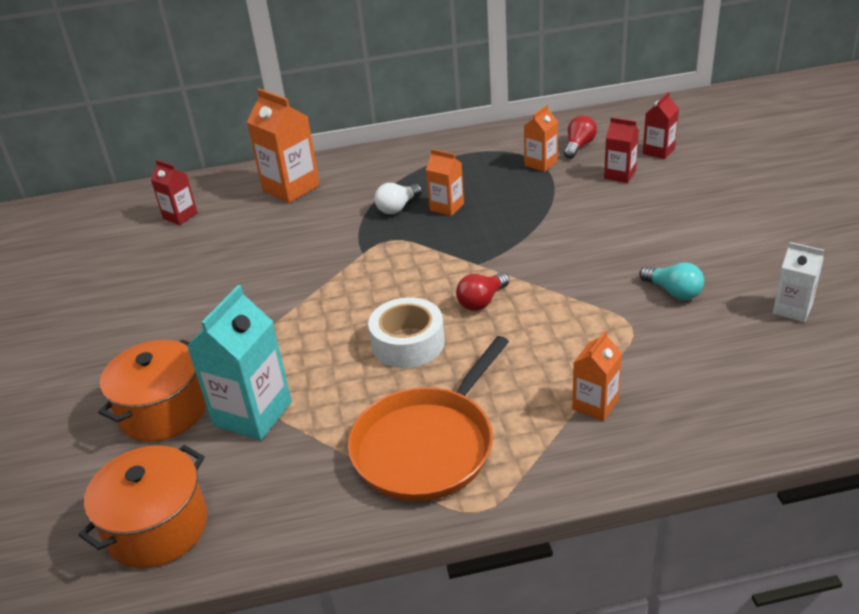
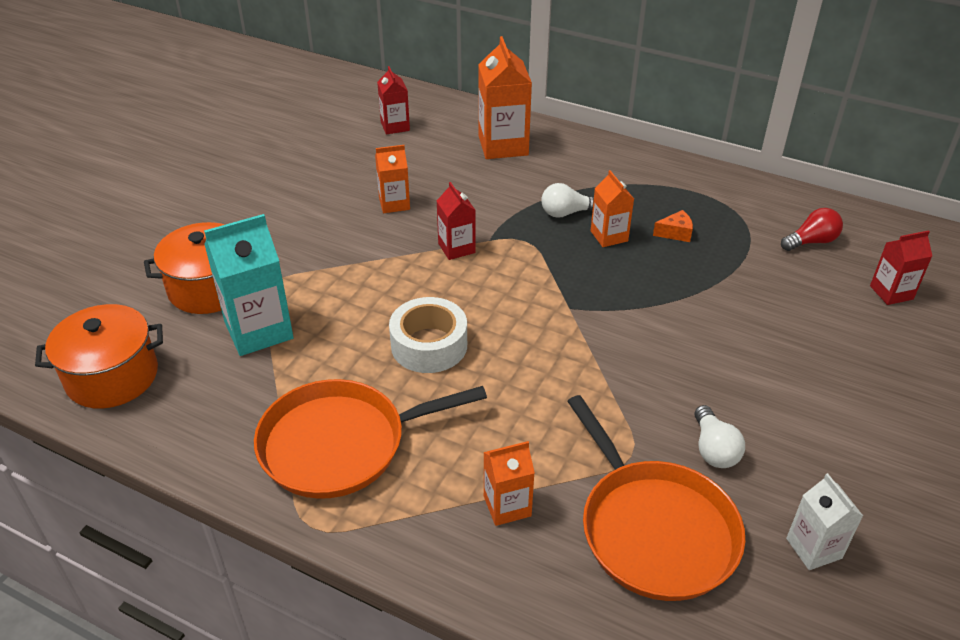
camera: 35 degrees right, 5 degrees up
(482, 301) = (530, 346): red light bulb -> none
(489, 183) = (675, 233): none -> orange cheese
(541, 163) = (749, 239): orange carton -> orange carton (394, 203)
(620, 175) = (815, 295): red carton -> red carton (456, 248)
(673, 292) = (713, 449): turquoise light bulb -> white light bulb
(698, 357) = (654, 529): none -> orange pan

